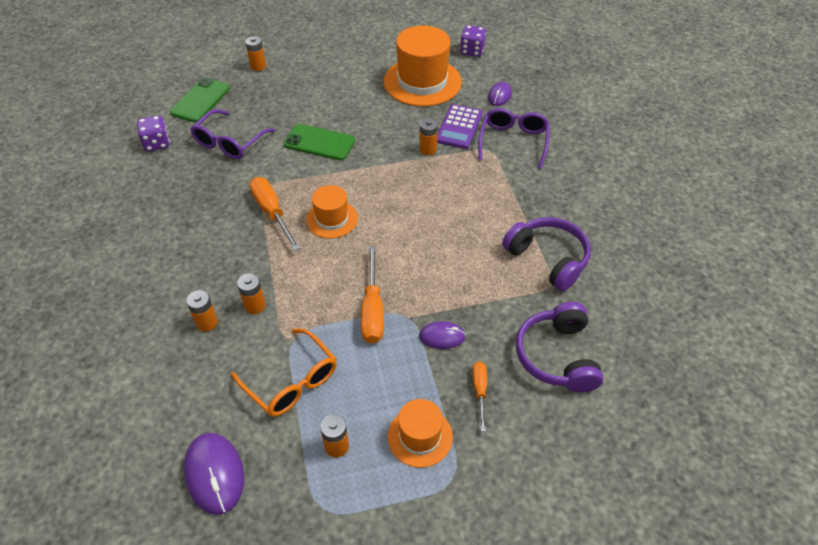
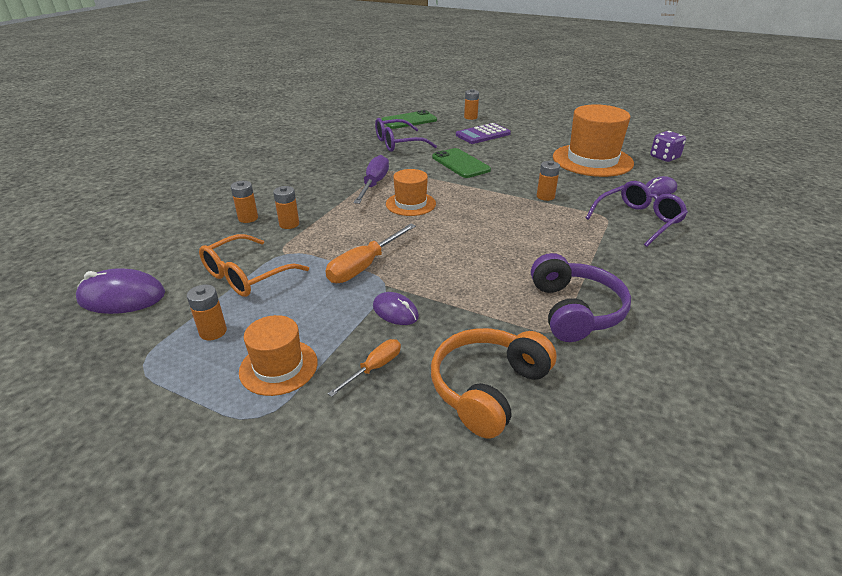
camera: 40 degrees right, 15 degrees down
(157, 143) = (353, 129): purple dice -> none
(214, 474) = (122, 297): purple mouse -> purple mouse turned 75 degrees clockwise
(272, 212) = (374, 184): orange screwdriver -> purple screwdriver
(292, 381) = (246, 276): orange glasses -> orange glasses turned 45 degrees clockwise
(459, 127) = (593, 194): purple calculator -> purple calculator (483, 134)
(557, 356) = (488, 388): purple headphones -> orange headphones

